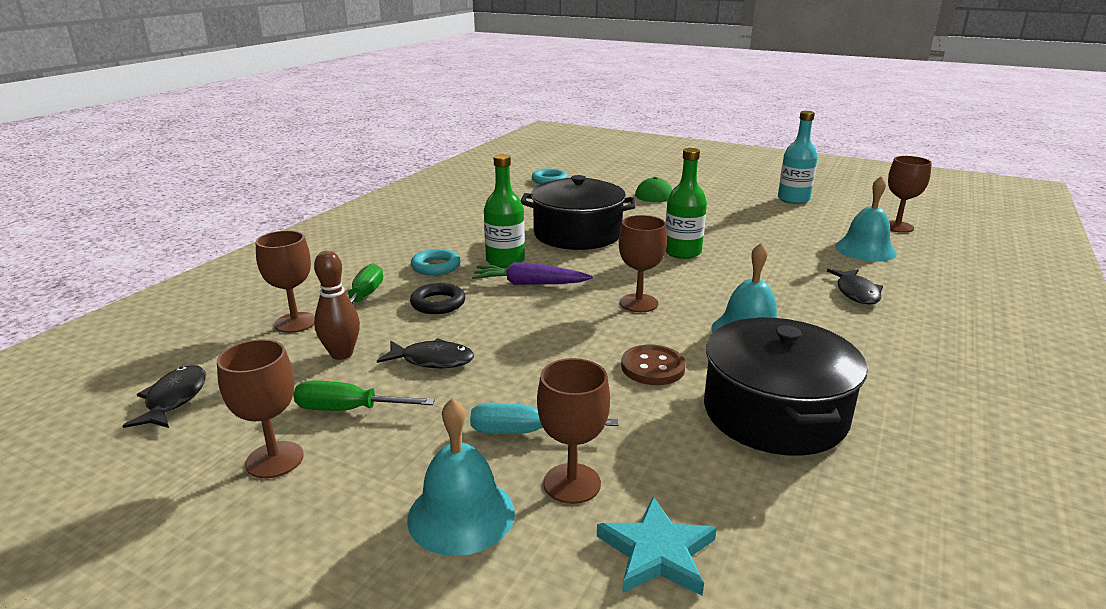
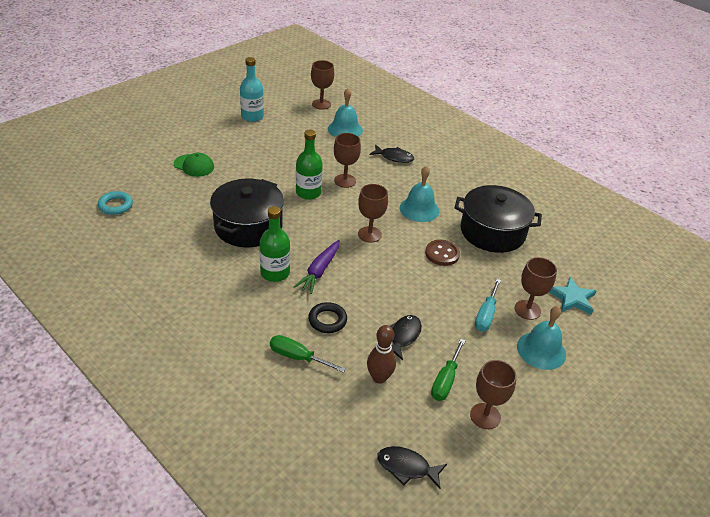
camera: 75 degrees left, 15 degrees up
(295, 322) = (322, 399): brown goblet -> brown goblet (345, 181)
(436, 266) = (264, 310): turquoise ring -> none

